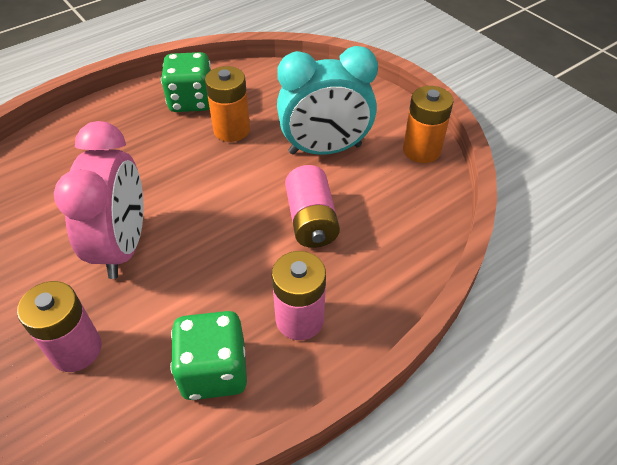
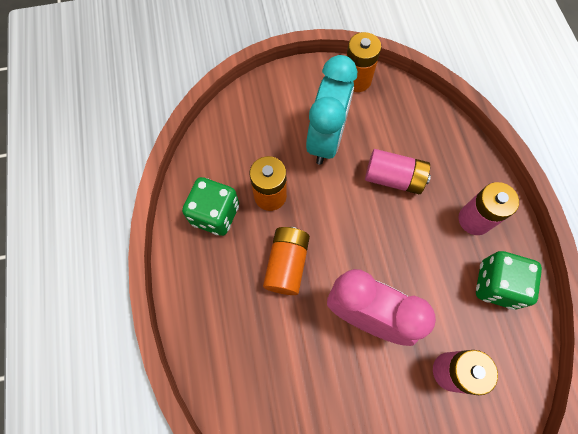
camera: 65 degrees left, 20 degrees up
(159, 165) = (286, 264): none -> orange battery

